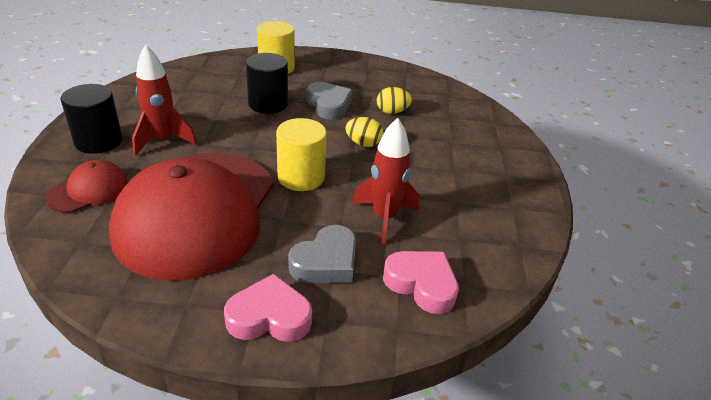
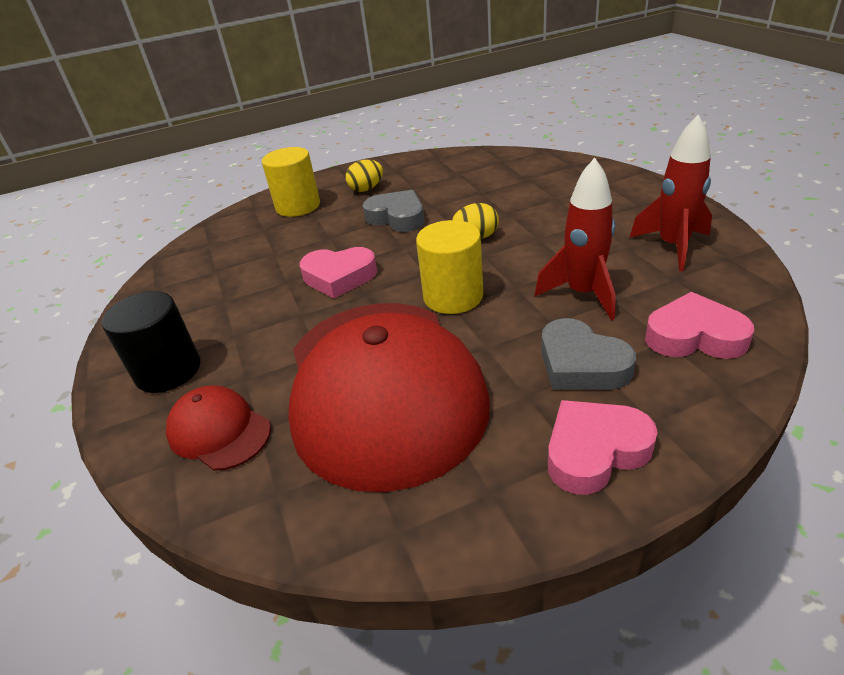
camera: 20 degrees left, 0 degrees up
(88, 190) = (219, 431): red cap -> red cap turned 75 degrees counterclockwise
(163, 140) = (251, 333): red rocket -> red rocket (672, 246)
(248, 129) = (339, 277): none -> pink heart
(268, 104) = (330, 243): black cylinder -> none
(326, 262) = (581, 364): grey heart -> grey heart turned 120 degrees clockwise
(392, 112) = (468, 197): yellow egg -> yellow egg (366, 189)

